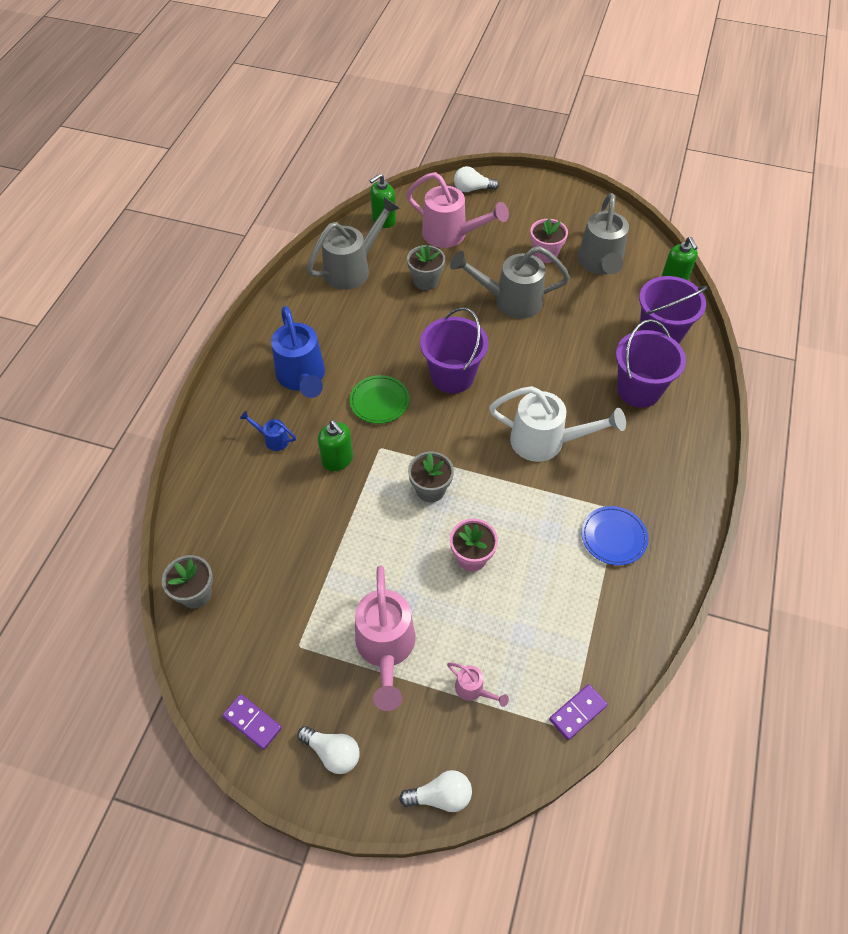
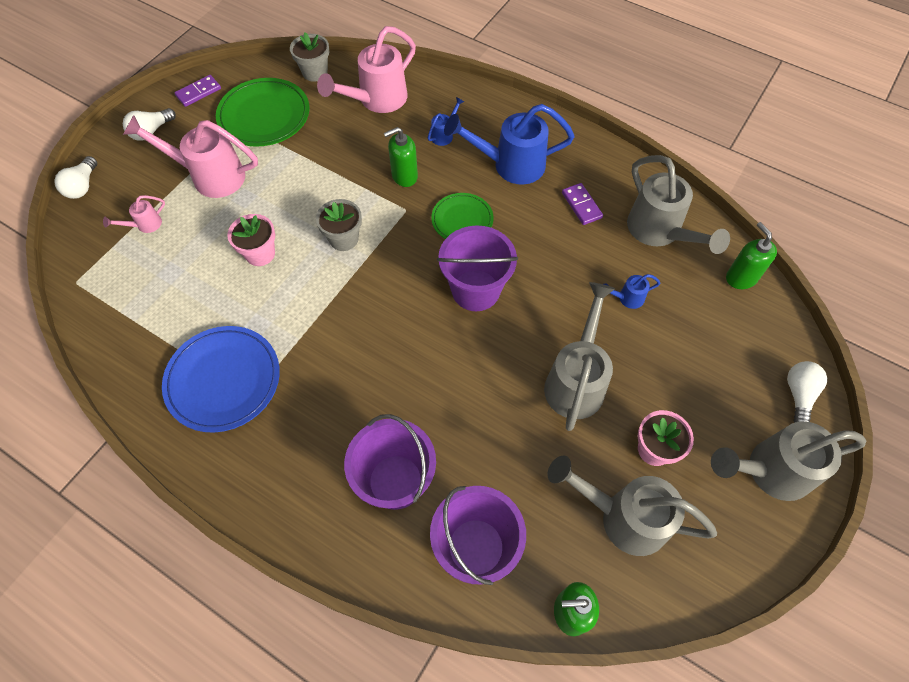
camera: 105 degrees right, 5 degrees up
(279, 625) = (264, 116): none -> green plate
(426, 281) = (626, 298): grey flower pot -> blue watering can
(451, 235) = (705, 345): pink watering can -> pink watering can (376, 100)
(535, 200) = (769, 471): none -> grey watering can
(547, 442) = (359, 355): white watering can -> none
(578, 712) = (84, 292): purple domino -> purple domino (581, 205)
(613, 537) = (223, 380): blue plate -> blue plate, size x1.63

